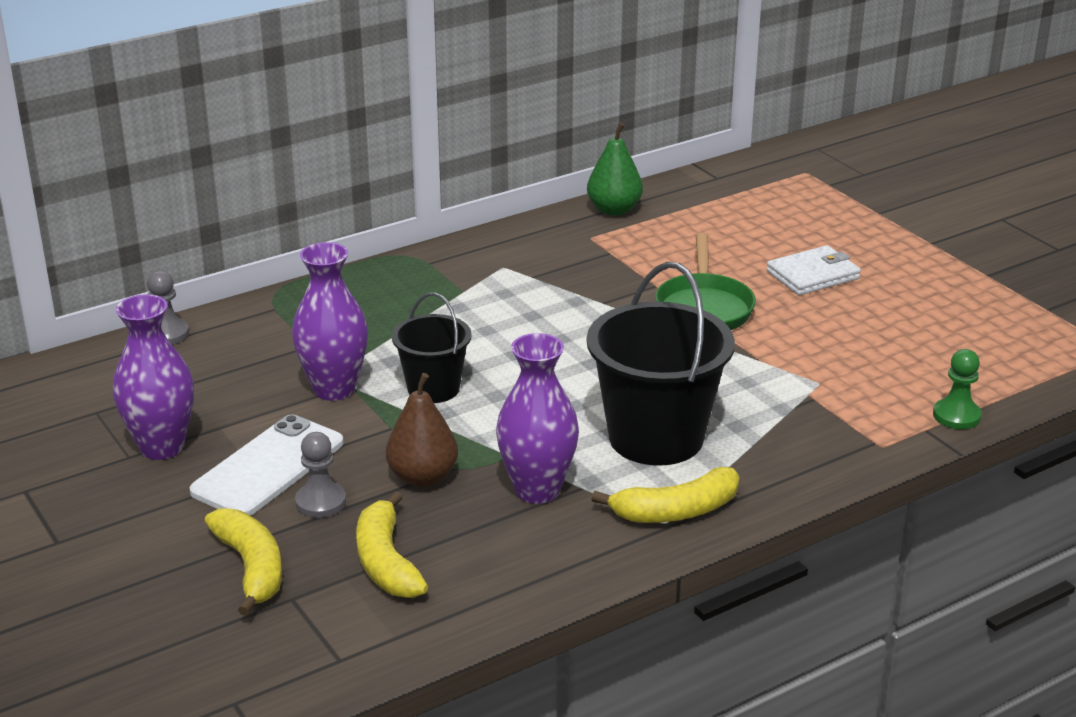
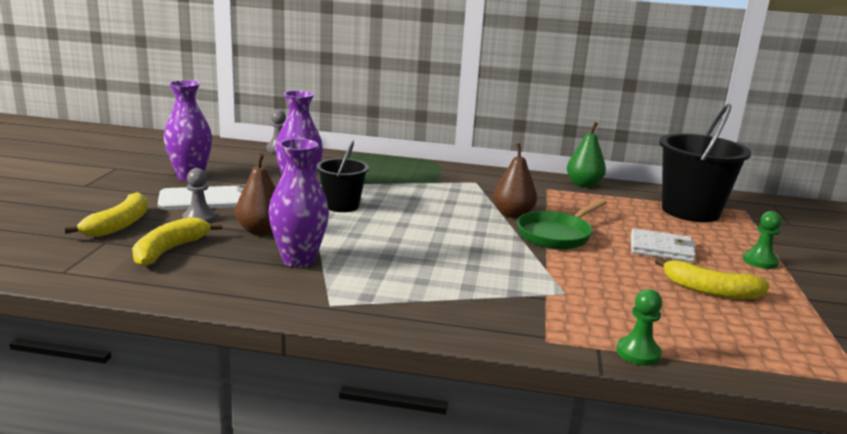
camera: 40 degrees right, 10 degrees down
(621, 300) = (513, 214): none -> brown pear
(656, 437) = (409, 270): black bucket -> black bucket (690, 211)
(676, 511) = (348, 304): yellow banana -> yellow banana (710, 291)
(904, 246) = (760, 261): none -> green pawn

